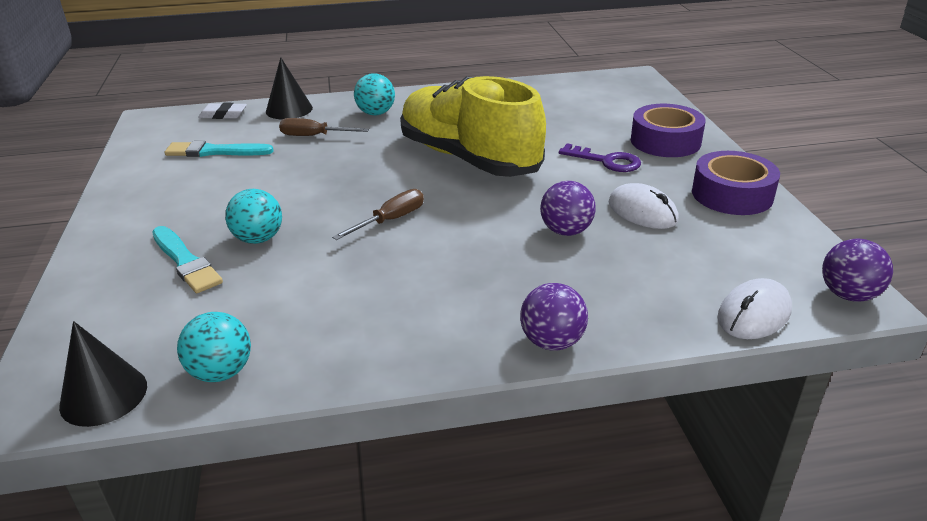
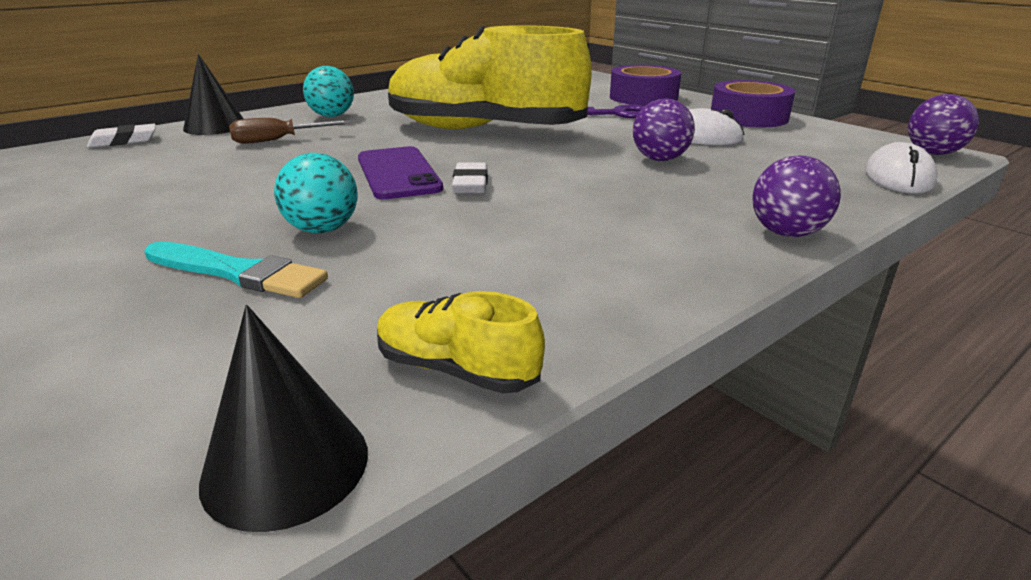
camera: 30 degrees left, 5 degrees down
(215, 151) = (152, 170): turquoise brush -> none
(221, 372) = (456, 370): turquoise ball -> yellow shoe
(355, 195) = (398, 173): none -> purple phone
(390, 220) = (470, 184): brown screwdriver -> white eraser

